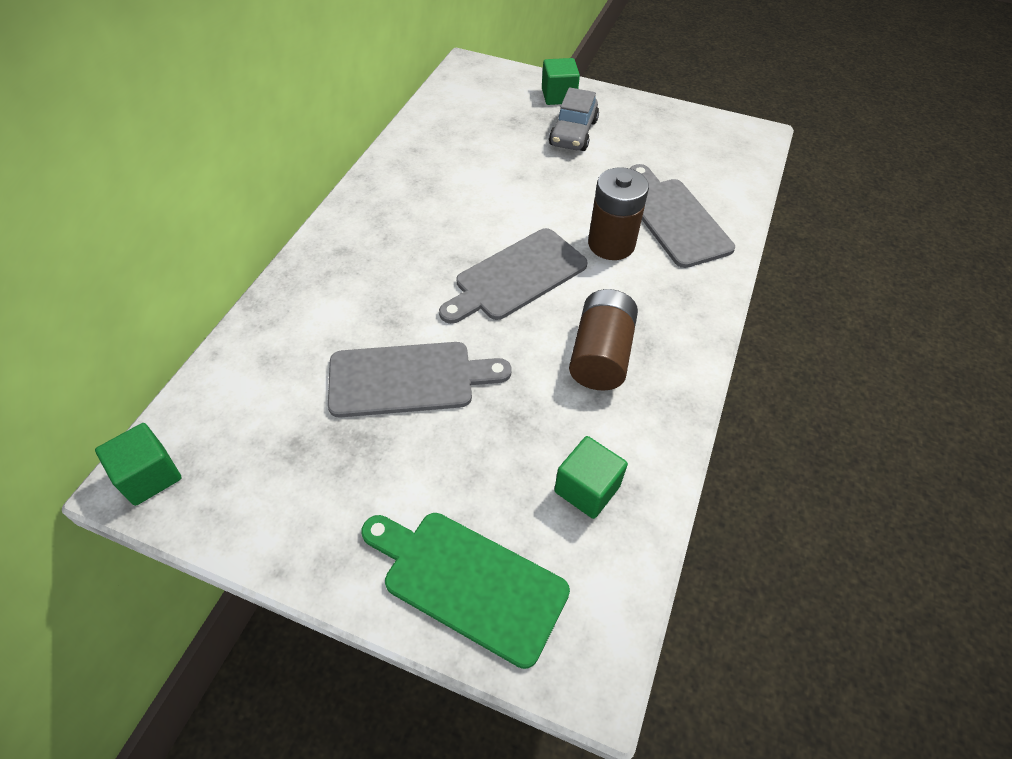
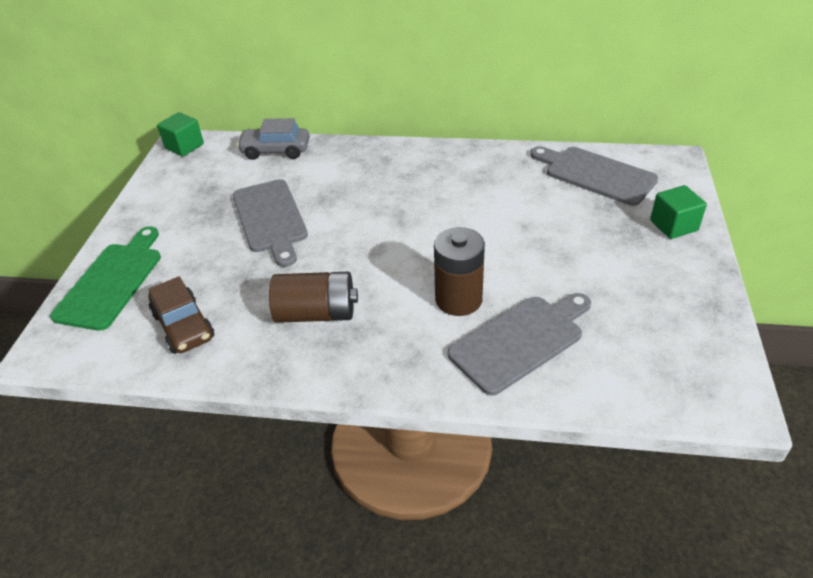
camera: 80 degrees right, 10 degrees down
(516, 277) = (391, 249): grey cutting board -> grey cutting board (595, 174)
(573, 133) = (616, 246): grey car -> grey car (275, 151)
(587, 489) = (183, 326): green cube -> brown car

